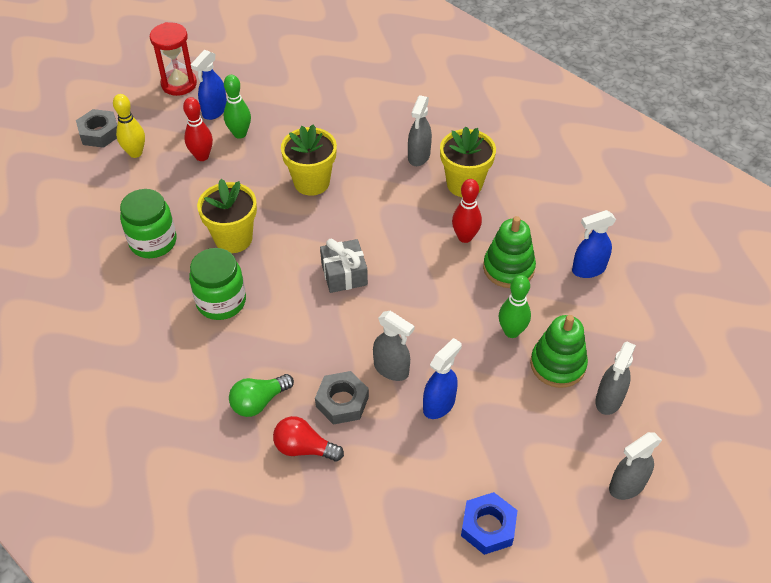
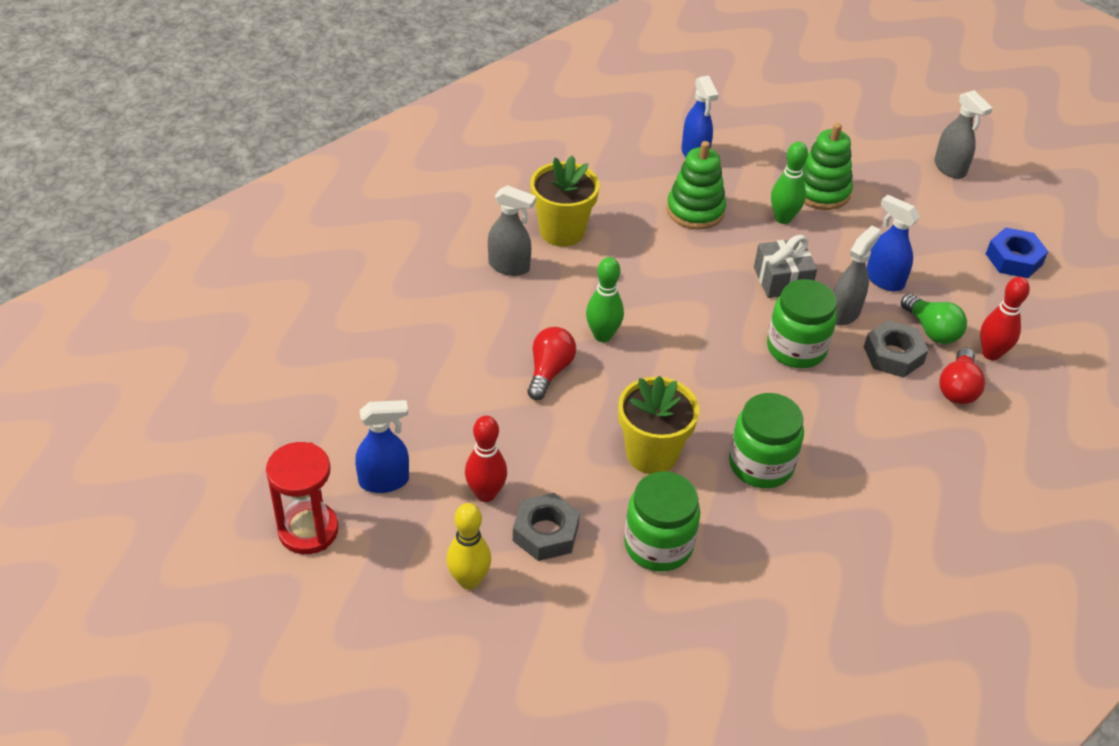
camera: 90 degrees left, 5 degrees down
(99, 133) = (414, 635): grey nut -> grey nut (545, 533)
(214, 111) = (384, 481): blue spray bottle -> blue spray bottle turned 45 degrees counterclockwise
(240, 134) = (441, 449): green bowling pin -> green bowling pin (602, 335)
(259, 402) = (905, 426): green light bulb -> green light bulb (931, 330)
(311, 182) = (549, 371): yellow flower pot -> red light bulb
(344, 274) = (710, 346): grey gift -> grey gift (782, 280)
(345, 331) = (796, 348): none -> green jar
(465, 237) = (649, 239): red bowling pin -> red bowling pin (991, 353)
(609, 400) = (859, 165): grey spray bottle -> none

